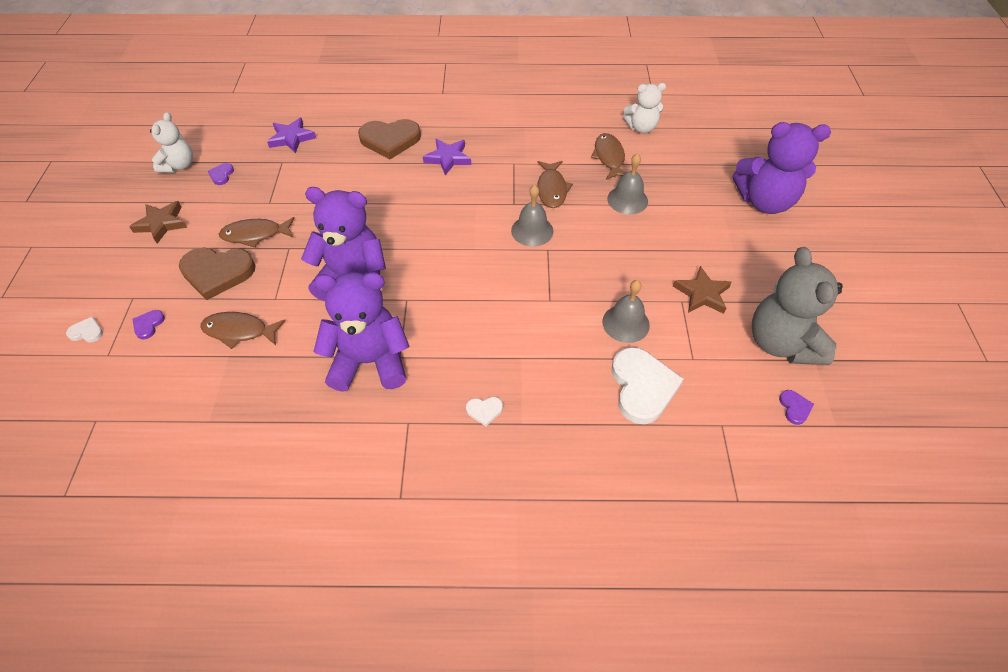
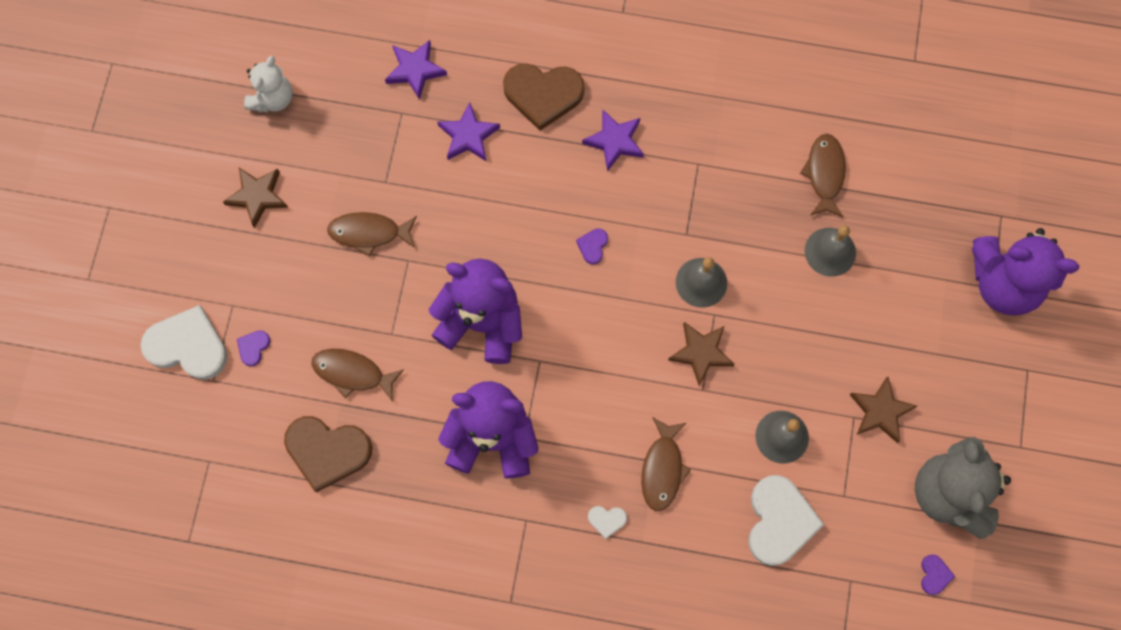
camera: 10 degrees right, 20 degrees up
(87, 332) = (188, 346): white heart -> white heart, size x2.27
(217, 273) = (326, 285): brown heart -> brown heart (327, 451)
(221, 175) = (326, 124): purple heart -> purple heart (592, 246)
(334, 168) = (468, 136): none -> purple star
(542, 275) = (701, 353): none -> brown star
(552, 189) = (738, 218): brown fish -> brown fish (662, 469)
(641, 128) = (881, 125): white teddy bear -> none

